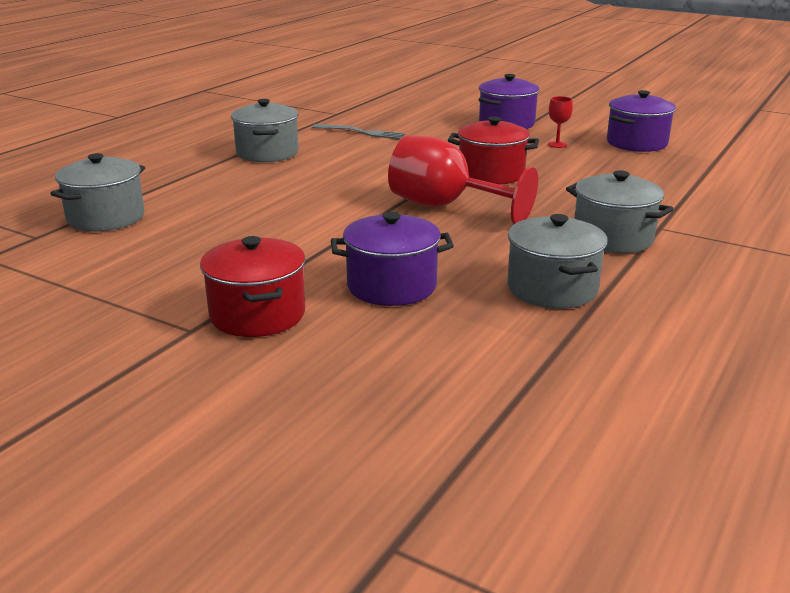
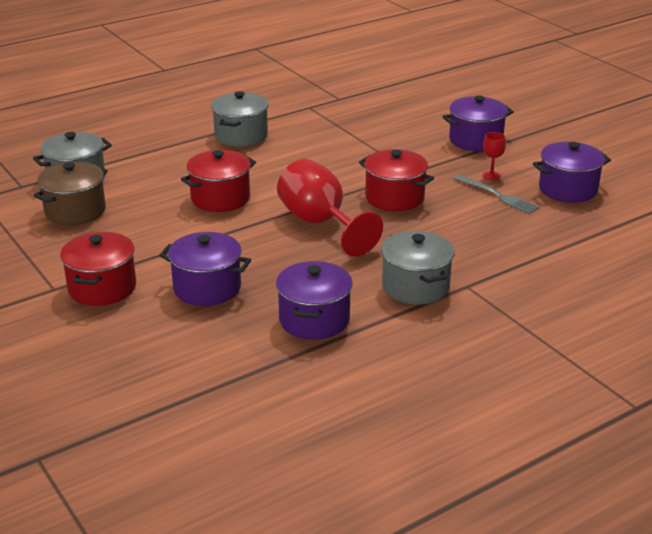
camera: 25 degrees right, 5 degrees up
(137, 247) = (75, 211): none -> brown pot
(307, 205) = (220, 198): none -> red pot
(361, 132) = (337, 126): grey fork -> grey fork (497, 195)
(552, 289) = (314, 320): grey pot -> purple pot

